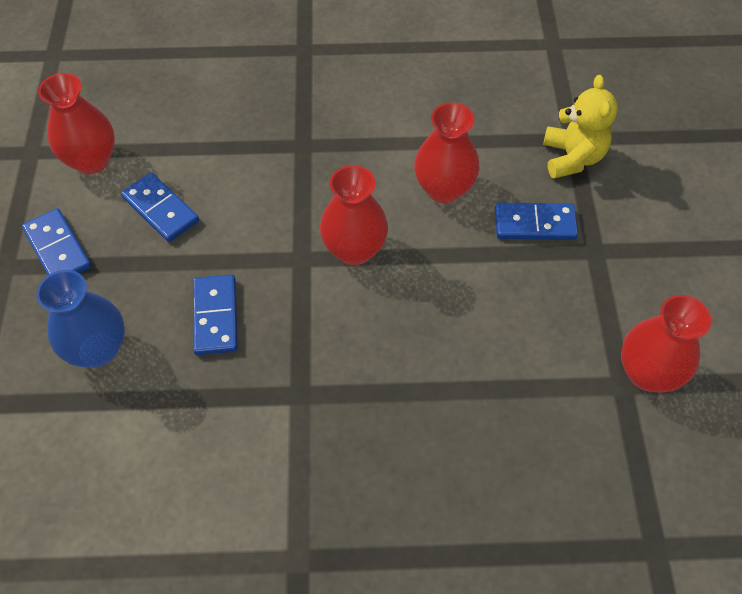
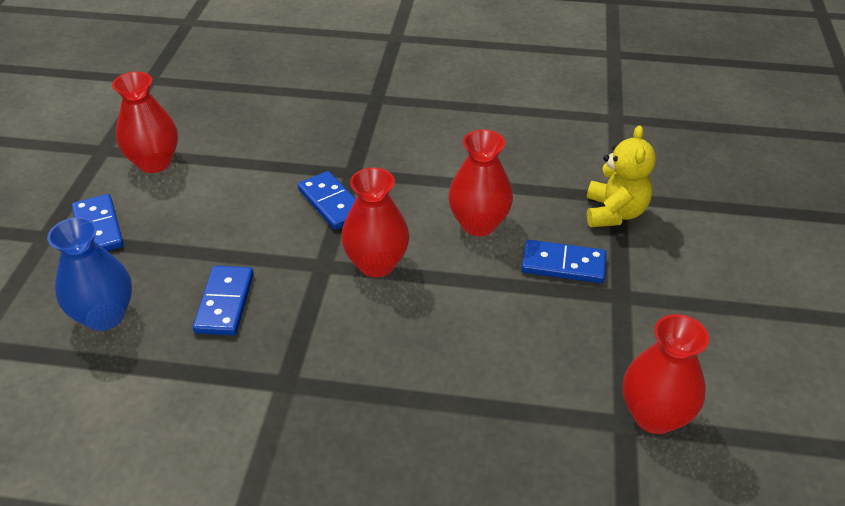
camera: 10 degrees right, 15 degrees down
(160, 209) = (203, 208): blue domino -> blue domino (331, 203)

